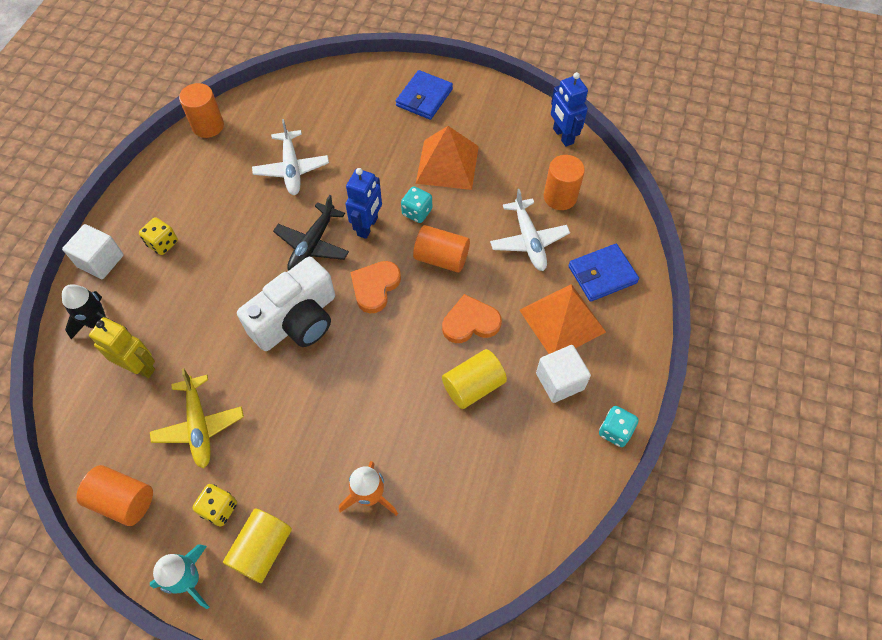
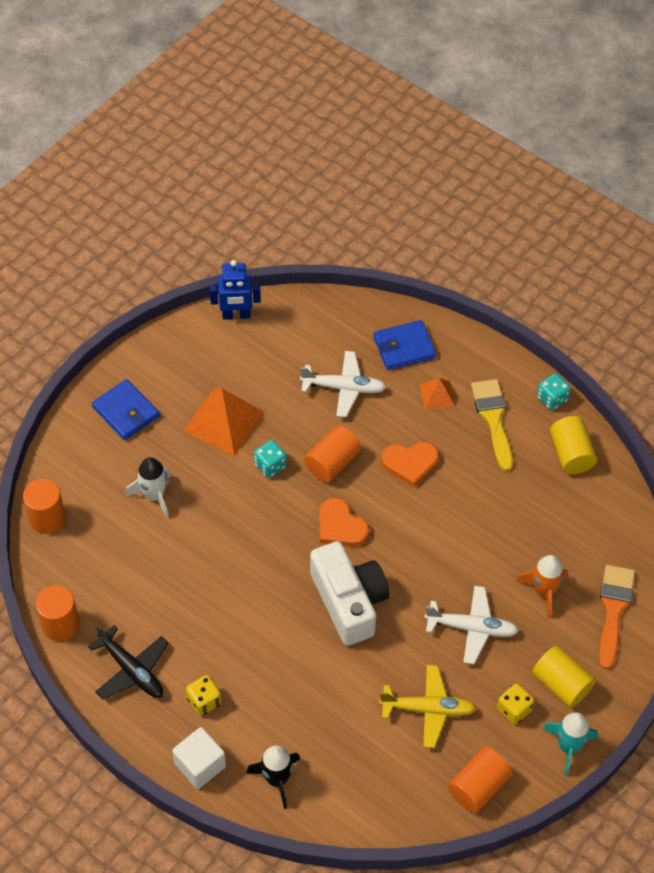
camera: 70 degrees left, 5 degrees down
(139, 367) = (345, 749): yellow robot -> none
(292, 169) = (162, 559): white plane -> white plane (472, 628)
(312, 245) = (268, 565): black plane -> black plane (132, 670)
(351, 143) = (154, 495): none -> white rocket
(368, 226) = (268, 512): blue robot -> none
(372, 580) = (613, 610): none -> orange brush
(470, 322) = (410, 463): orange heart -> orange heart turned 105 degrees counterclockwise
(473, 386) = (473, 483): yellow cylinder -> yellow cylinder (571, 454)
(559, 381) = (493, 419): white cube -> yellow brush
(560, 197) = (306, 345): orange cylinder -> orange cylinder (47, 518)
(562, 320) = (437, 395): orange pyramid -> orange pyramid, size x0.52
(602, 274) = (404, 347): blue wallet -> blue wallet turned 75 degrees clockwise

